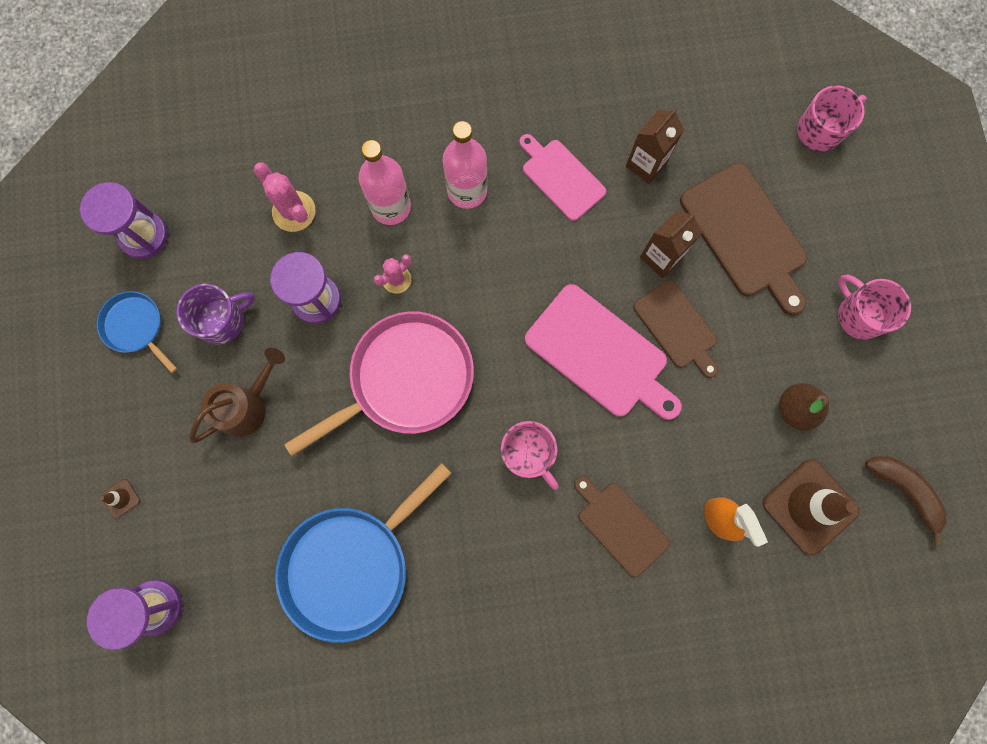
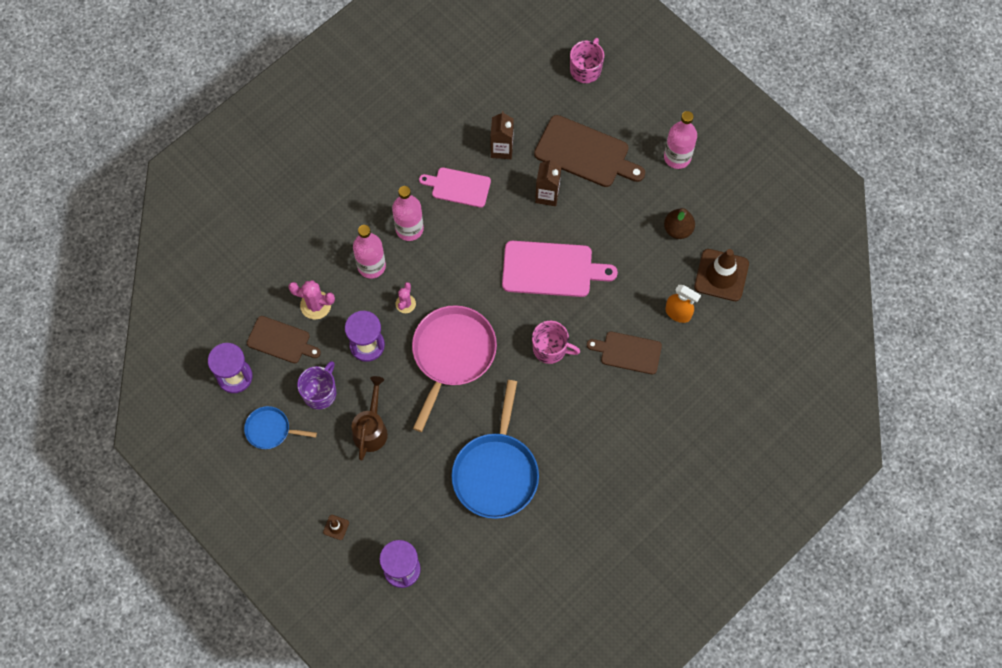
camera: 35 degrees left, 10 degrees down
(677, 327) = (583, 227): brown cutting board -> brown cutting board (281, 341)
(859, 315) = (677, 157): pink mug -> pink bottle
(904, 491) = (764, 234): brown banana -> none

